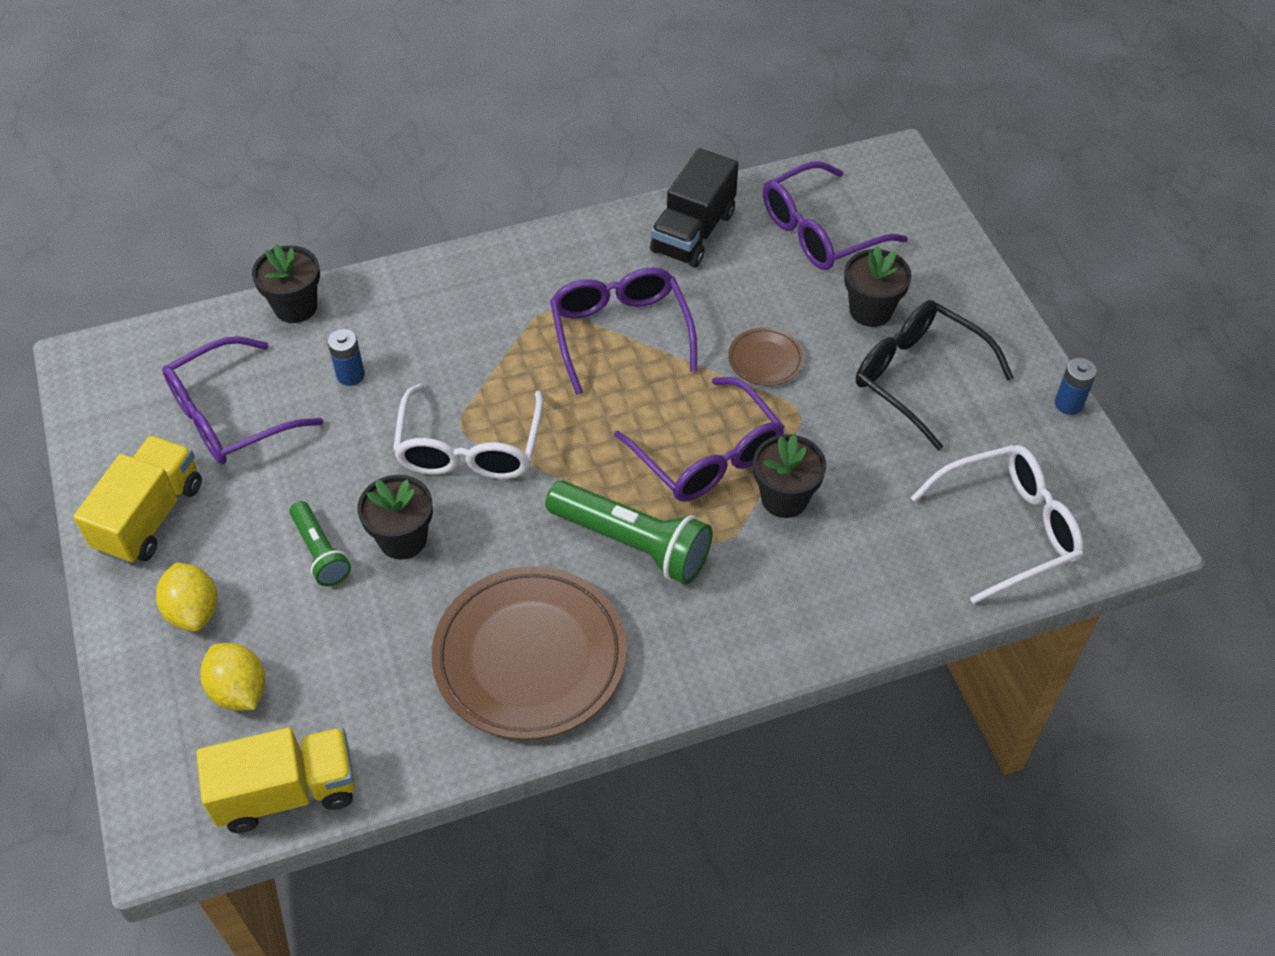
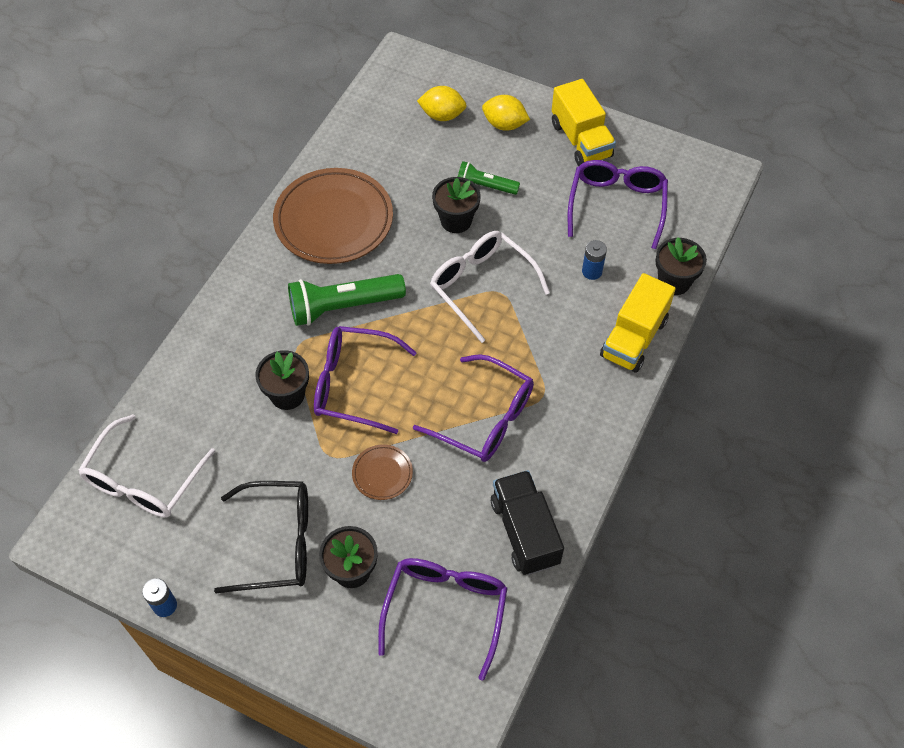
camera: 135 degrees right, 5 degrees up
(287, 791) = (374, 102): yellow truck -> yellow truck (634, 338)

